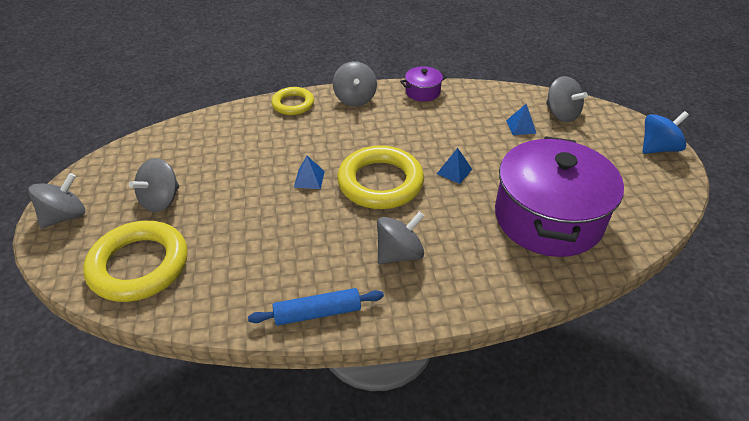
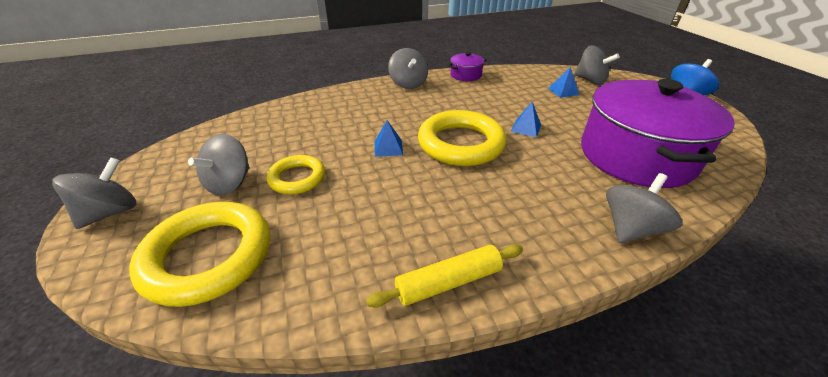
camera: 10 degrees left, 5 degrees down
(293, 104) = (352, 92): yellow ring -> yellow ring (297, 178)
(317, 313) = (448, 282): blue rolling pin -> yellow rolling pin
(399, 253) = (511, 205): grey spinning top -> grey spinning top (630, 228)

